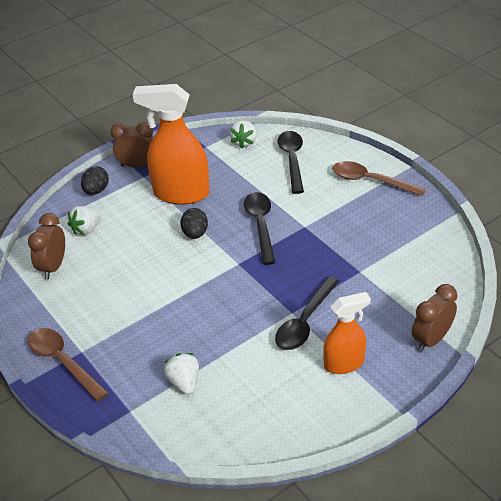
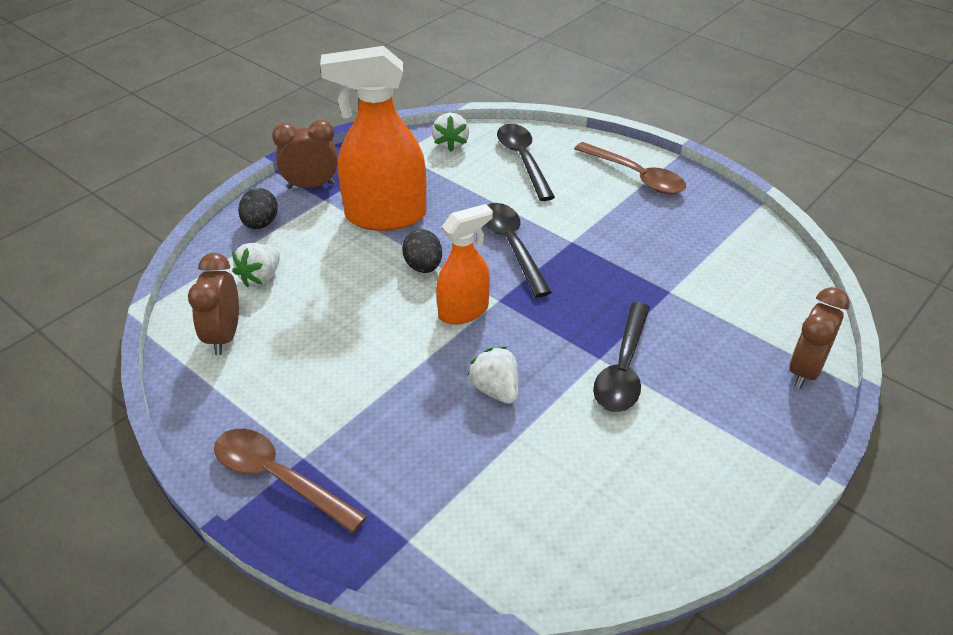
camera: 15 degrees left, 0 degrees up
(184, 382) = (479, 482): white strawberry -> white strawberry (495, 390)
(344, 363) = (702, 420): orange spray bottle -> orange spray bottle (463, 311)
(370, 181) = (636, 176): brown spoon -> brown spoon turned 150 degrees counterclockwise

